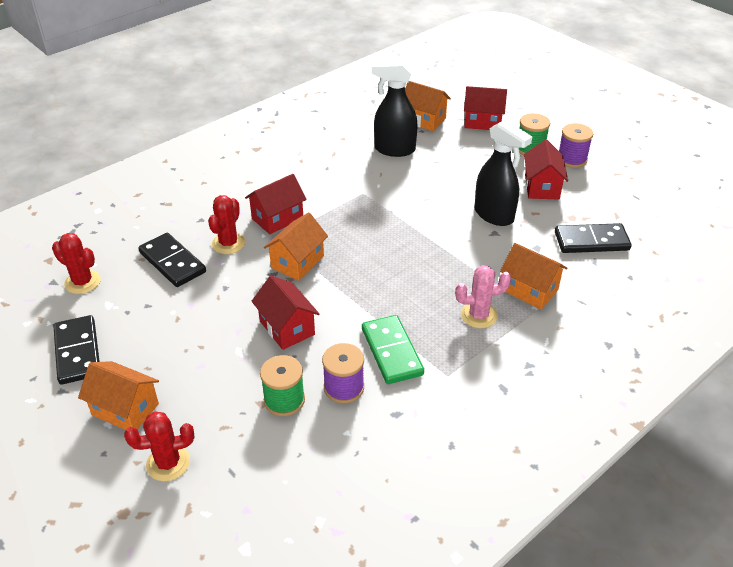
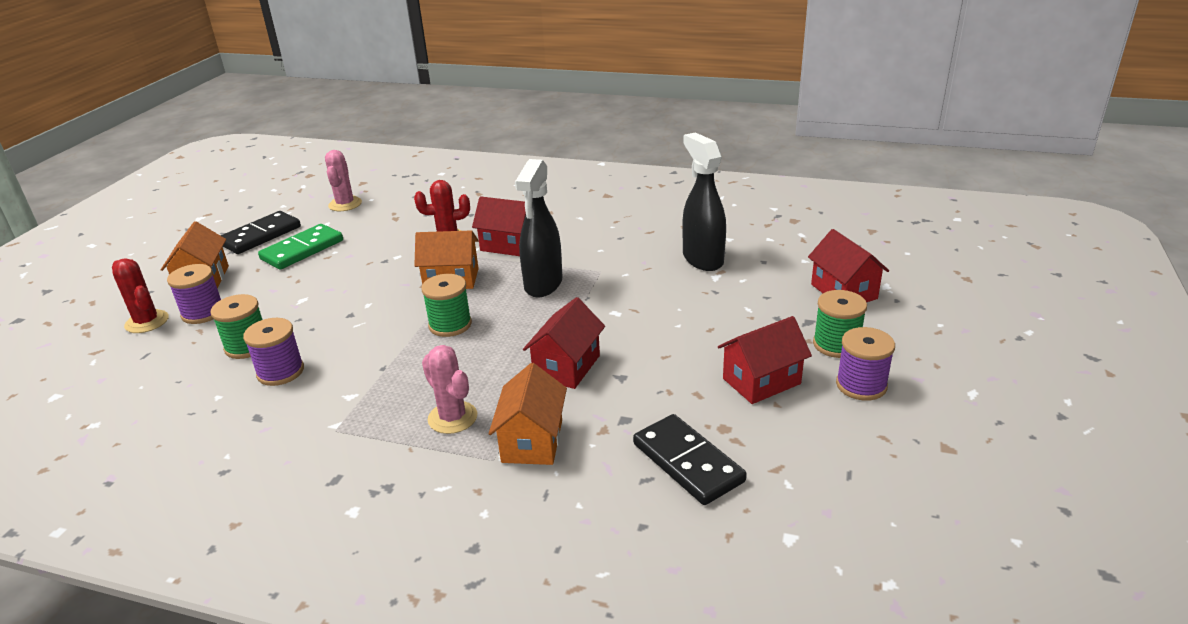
camera: 60 degrees right, 10 degrees down
(82, 282) = (345, 204): red cactus -> pink cactus
(172, 262) = (399, 226): black domino -> none
(193, 419) = (203, 313): none -> purple spool
(287, 328) = (349, 310): red house -> red house (567, 367)
(363, 282) = (450, 325): none -> green spool
(392, 352) = (351, 381): green domino -> green domino (302, 250)
(424, 120) = (787, 255): orange house -> none
(494, 215) = (656, 365): black spray bottle -> black spray bottle (543, 285)

